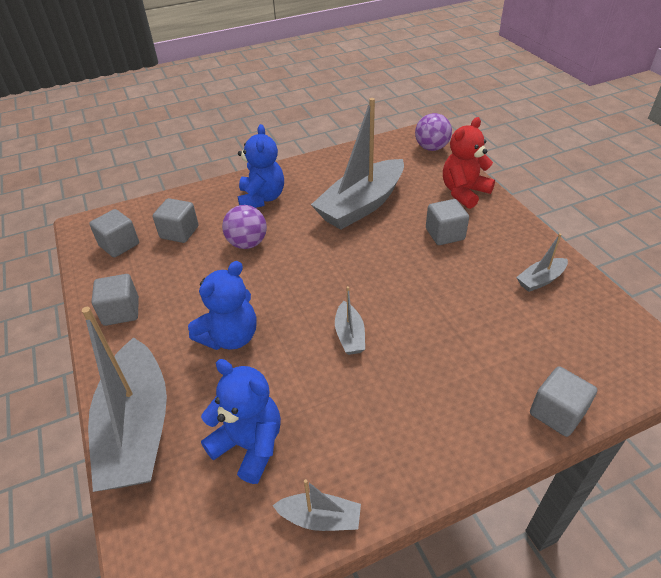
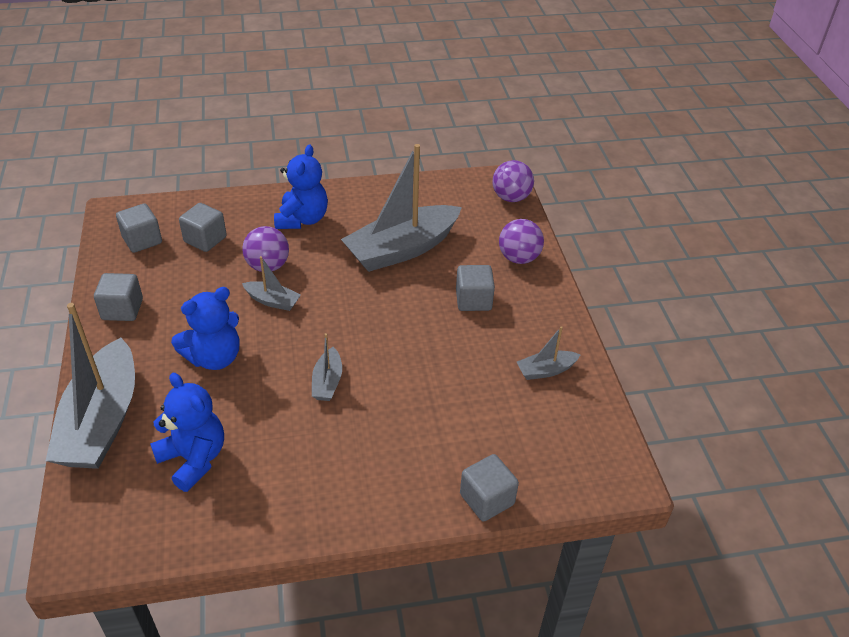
camera: 10 degrees right, 0 degrees up
(320, 518) = (230, 533): grey boat -> grey boat (272, 301)
(464, 192) = (518, 258): red teddy bear -> purple ball

